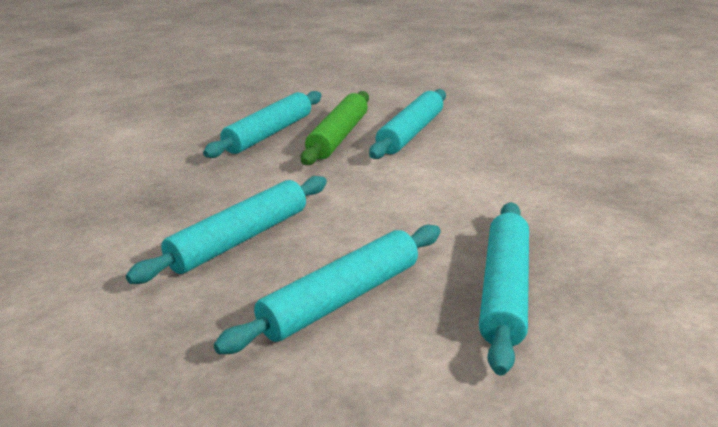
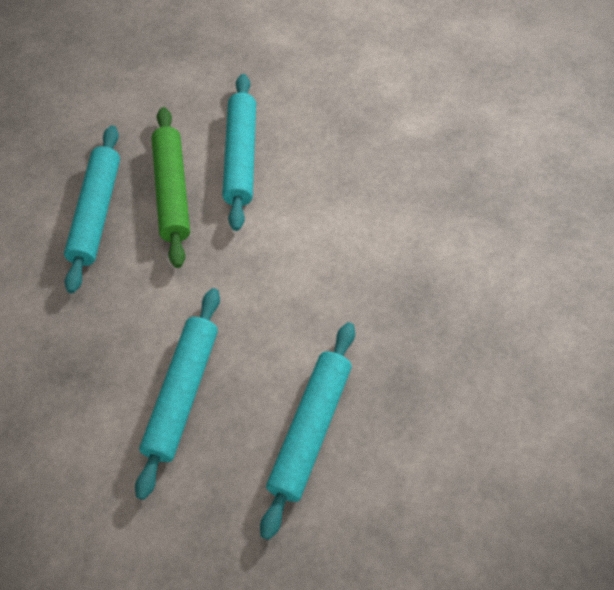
camera: 20 degrees left, 30 degrees up
(504, 290) = (426, 366): turquoise rolling pin -> none

